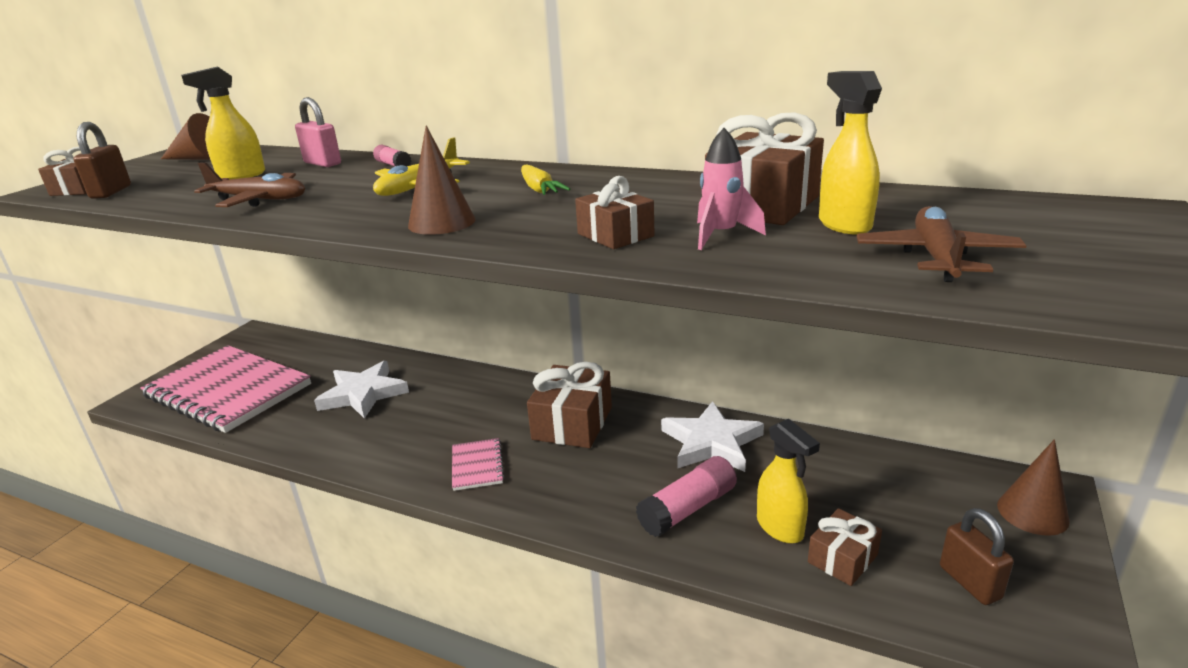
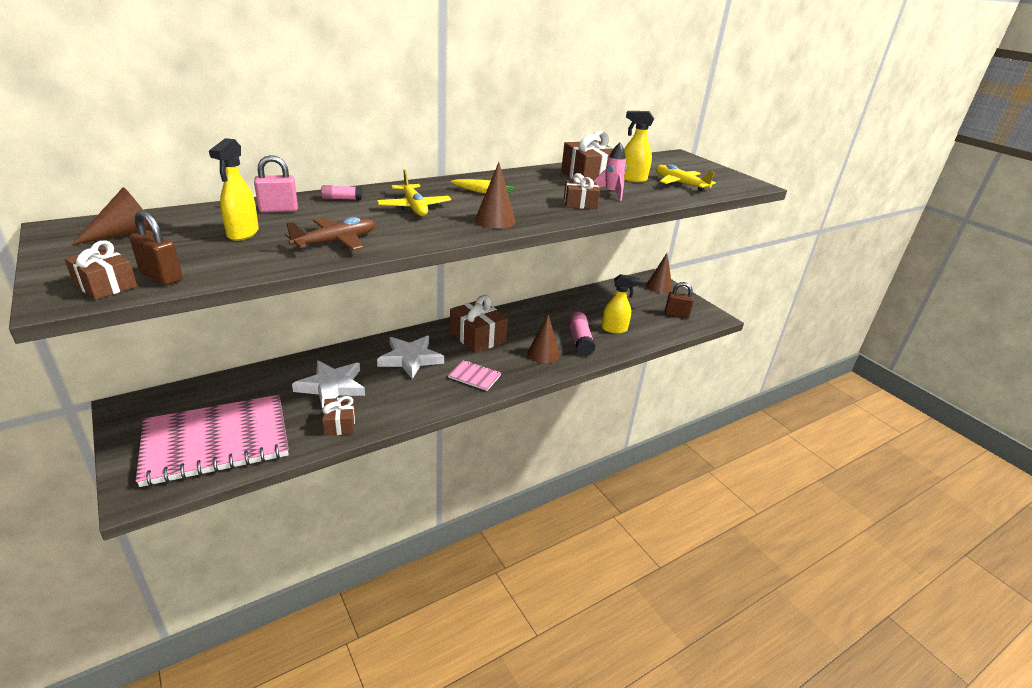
camera: 60 degrees left, 5 degrees up
(602, 492) = (543, 354): none -> brown cone
(711, 442) = (544, 314): white star -> white star (410, 359)
(842, 558) = (643, 327): brown gift -> brown gift (340, 424)
(936, 257) = (680, 184): brown plane -> yellow plane

